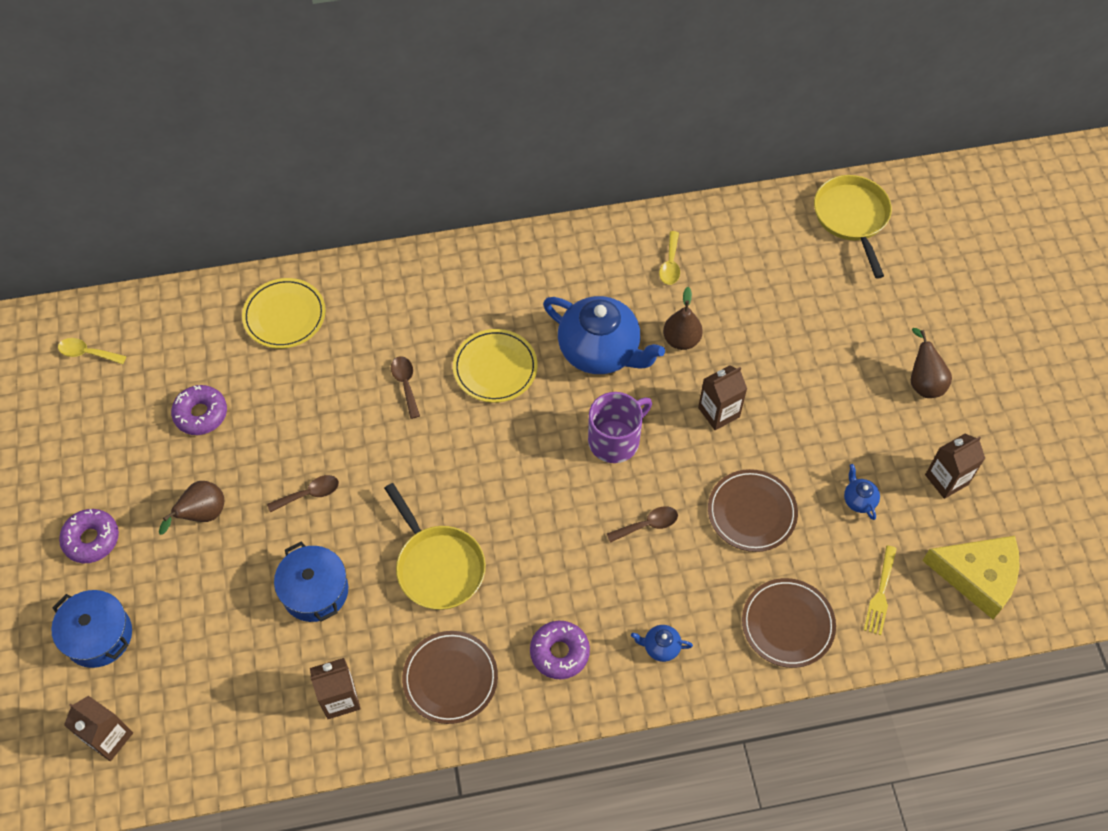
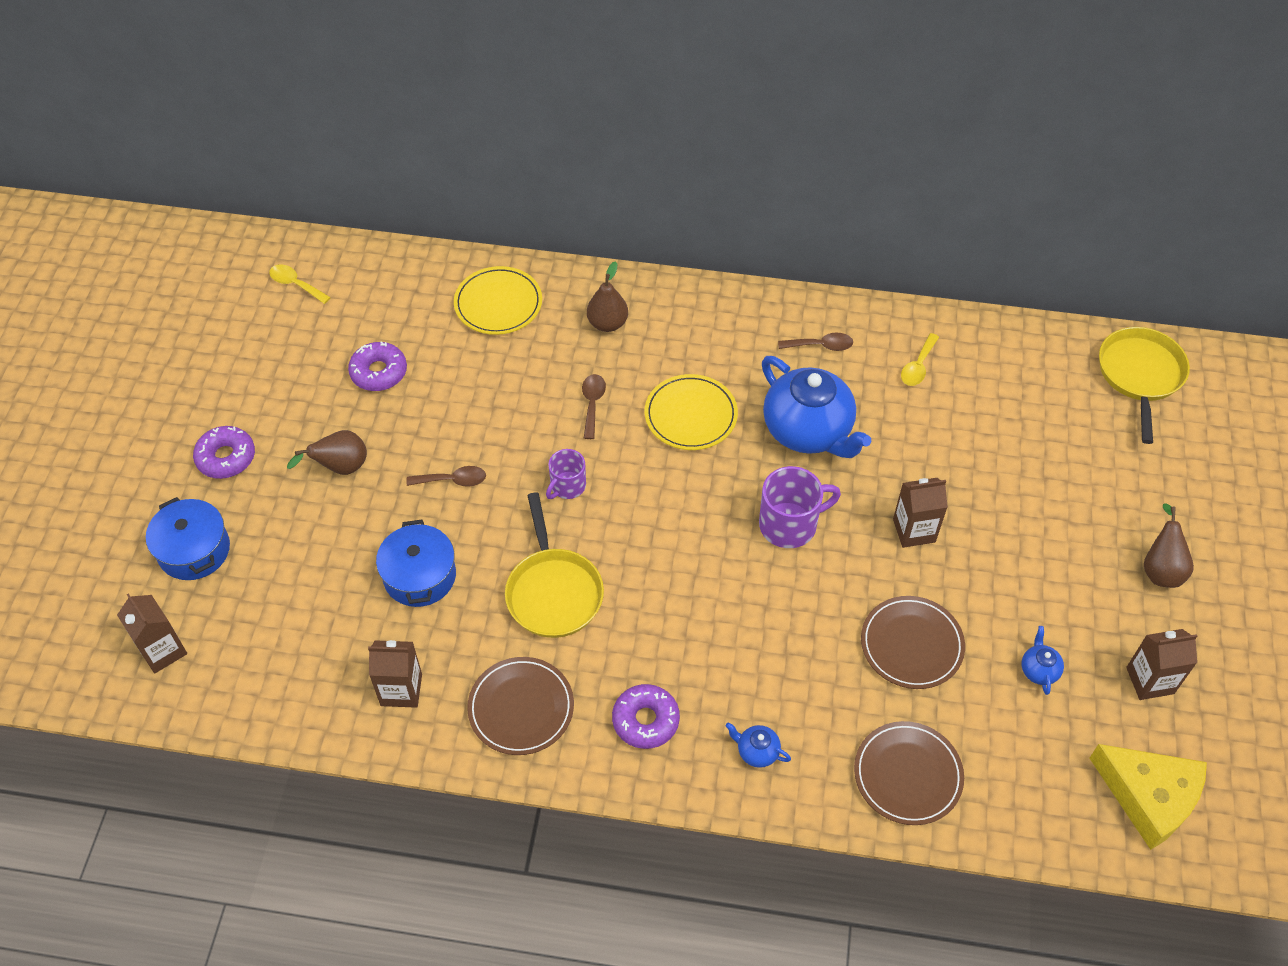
camera: 20 degrees right, 5 degrees down
(413, 466) = (567, 486): none -> purple mug
(648, 525) = (791, 621): brown spoon -> brown spoon (821, 345)
(681, 340) = (901, 445): brown pear -> brown pear (607, 323)
(880, 594) = (1027, 778): yellow fork -> none

